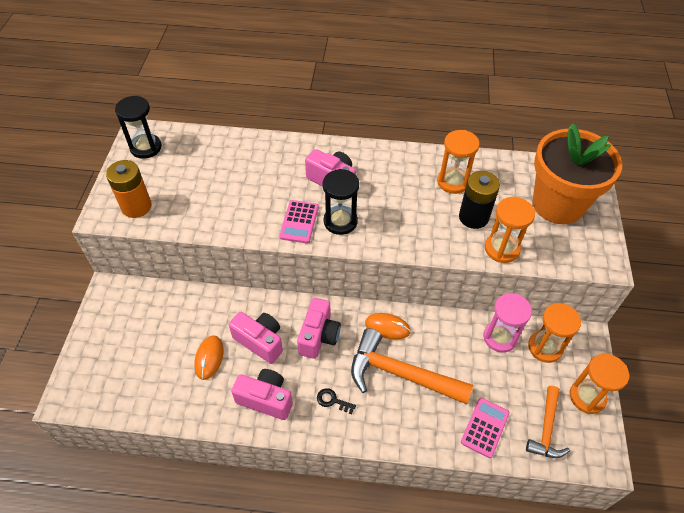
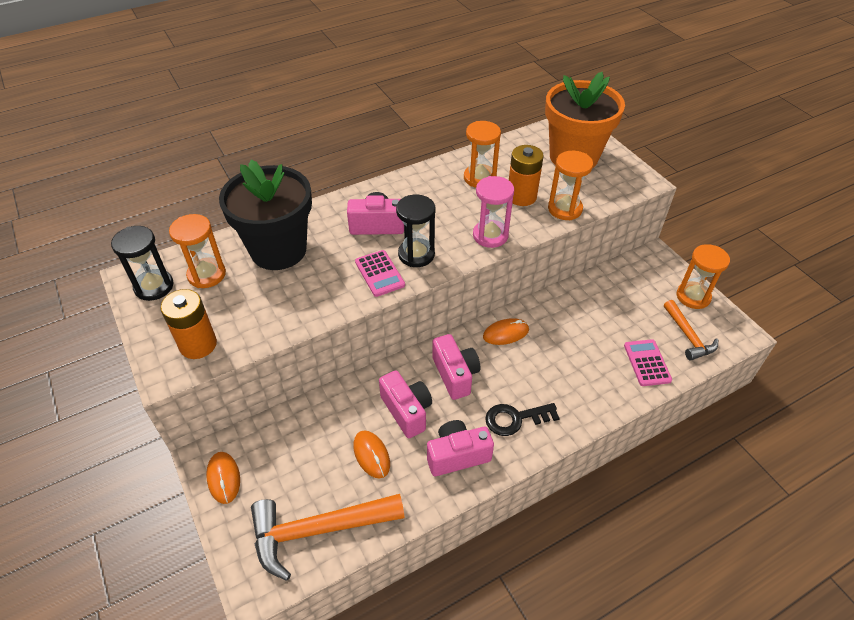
camera: 35 degrees left, 5 degrees down
(108, 311) = (224, 478): none -> orange mouse
(246, 163) = (278, 250): none -> black flower pot
(260, 341) = (407, 411): pink camera -> pink camera turned 60 degrees clockwise
(332, 400) = (515, 419): black key -> black key, size x1.71
(400, 374) = (549, 363): orange hammer -> orange hammer (318, 530)
(473, 217) = (521, 196): black battery -> orange battery
(500, 337) = (597, 290): pink hourglass -> pink hourglass (490, 235)
(545, 347) = (634, 279): orange hourglass -> orange hourglass (207, 274)

